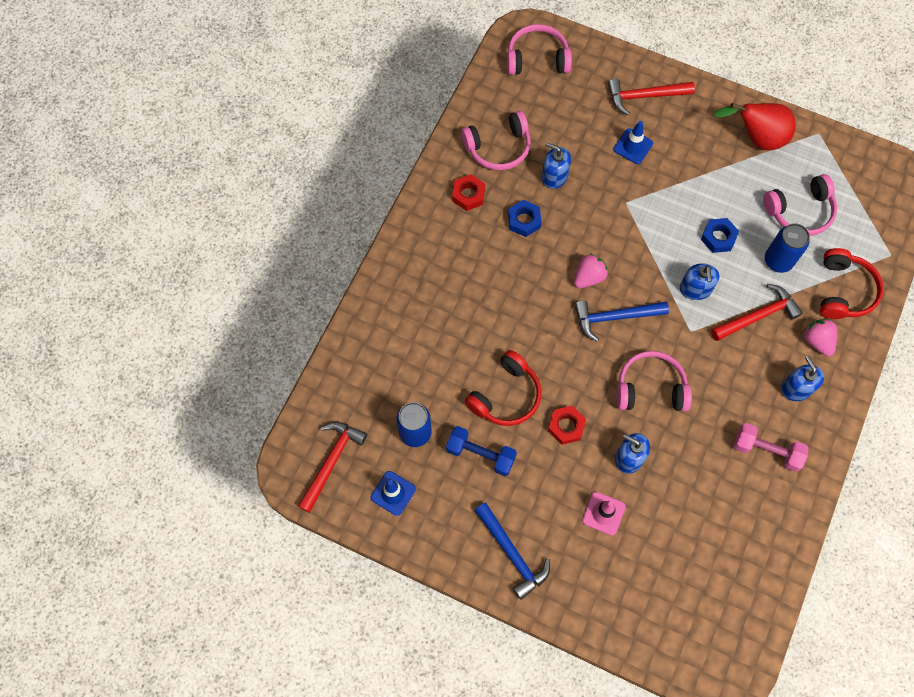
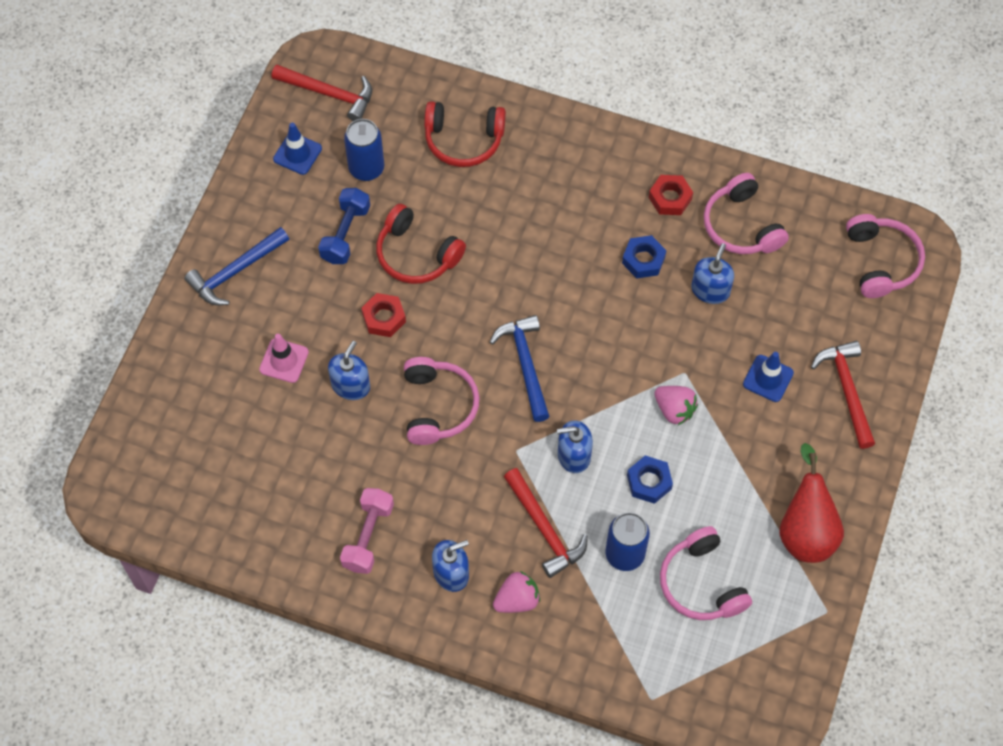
camera: 85 degrees right, 5 degrees down
(589, 277) = (575, 334): pink strawberry -> pink strawberry (674, 410)
(844, 291) = (591, 636): red headphones -> red headphones (463, 140)

